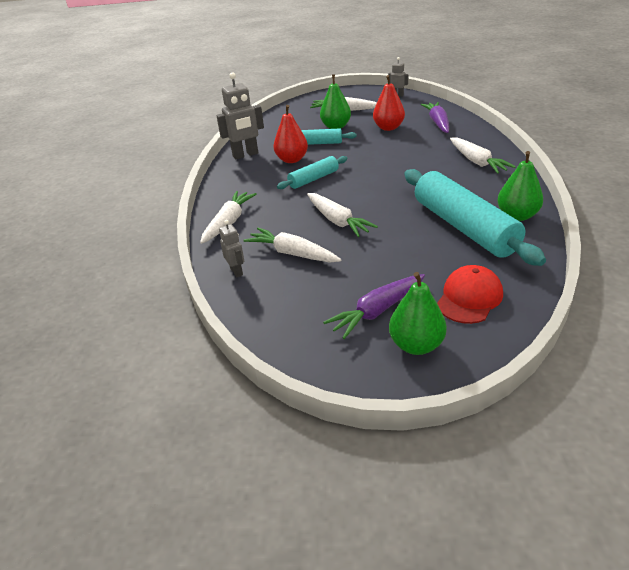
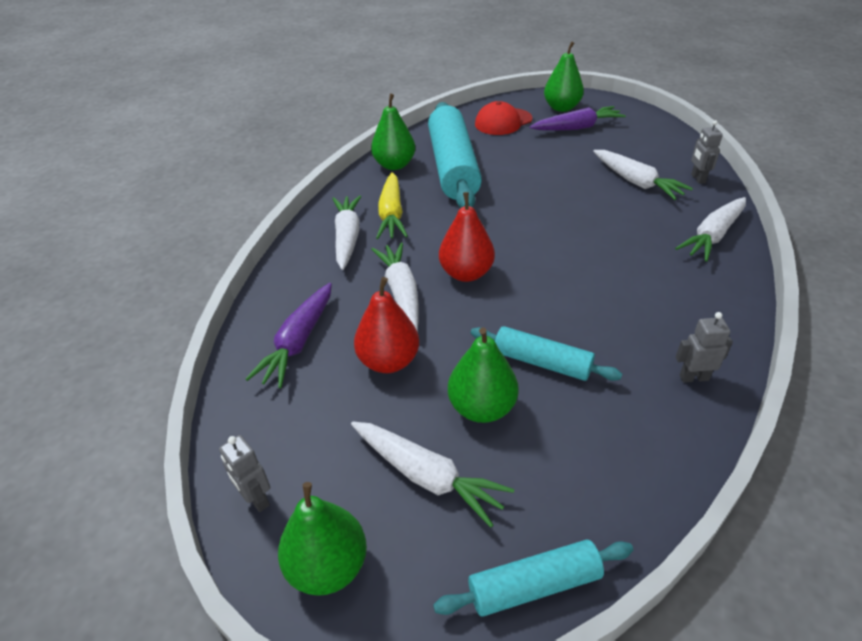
camera: 160 degrees left, 5 degrees up
(245, 155) = (693, 377): grey robot -> grey robot, size x0.54
(292, 160) = (604, 330): red pear -> red pear (466, 273)
(314, 179) = (580, 274): turquoise rolling pin -> turquoise rolling pin (534, 585)
(337, 221) = (575, 204): white carrot -> white carrot (401, 292)
(360, 93) = (328, 566): none -> green pear
(467, 180) = (391, 214): none -> yellow carrot

